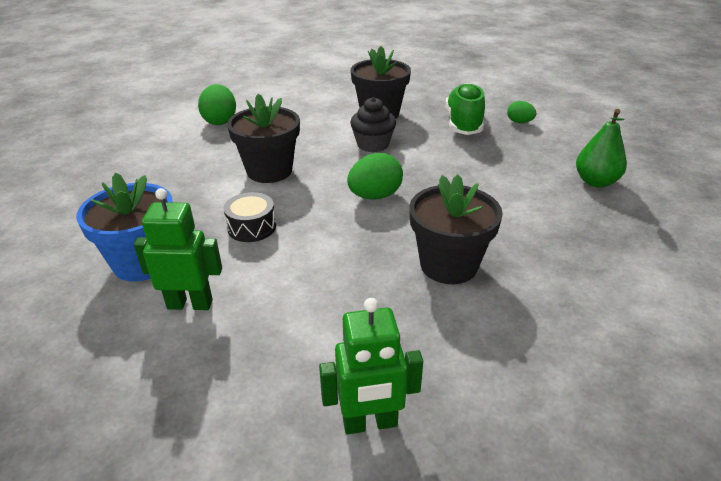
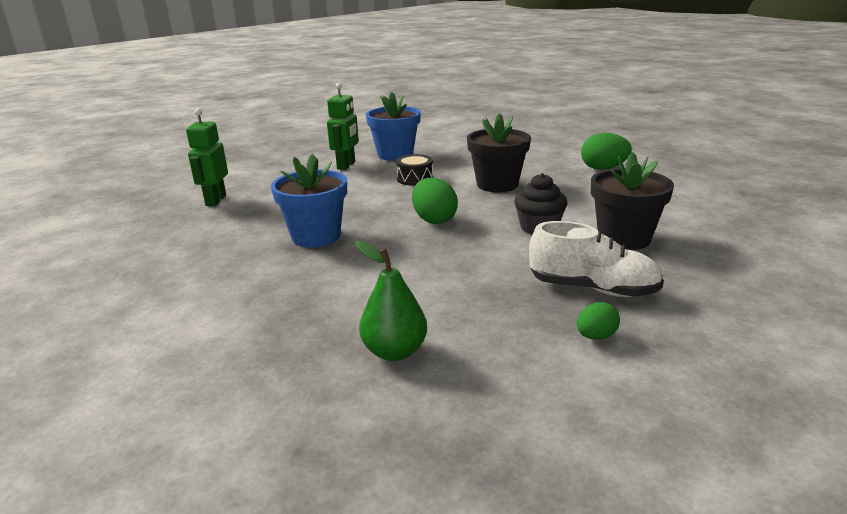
camera: 105 degrees right, 10 degrees down
(448, 265) = (316, 236): black flower pot -> blue flower pot
(463, 123) = (593, 289): green shoe -> white shoe

